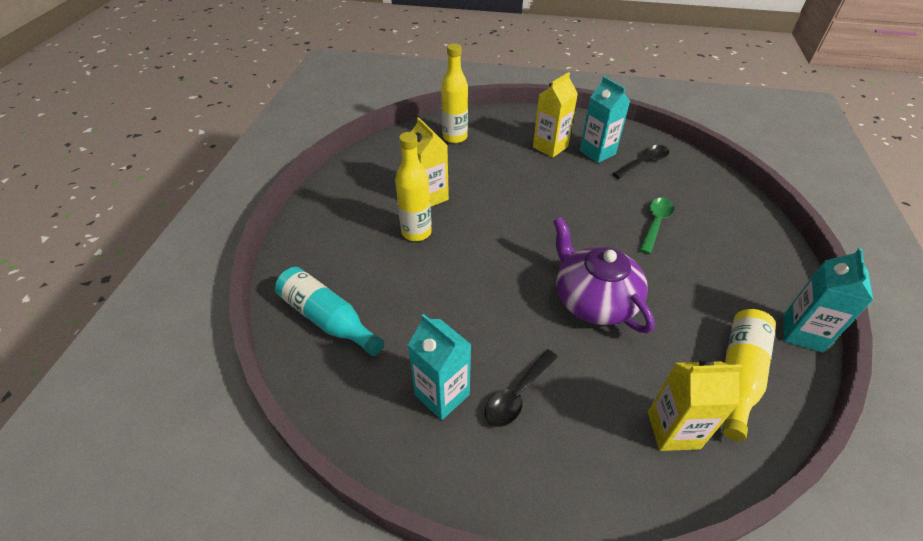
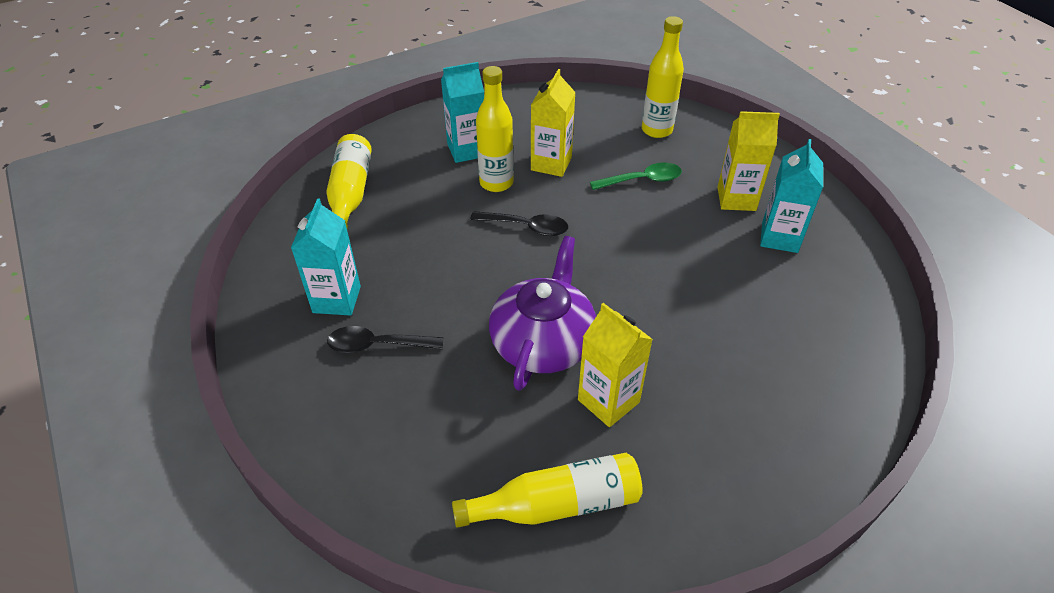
camera: 50 degrees right, 0 degrees up
(328, 319) = (350, 194): turquoise bottle -> yellow bottle
(644, 162) = (816, 282): black spoon -> black spoon (526, 227)
(656, 223) = (718, 339): green spoon -> green spoon (642, 180)
(673, 430) = (435, 475): yellow carton -> yellow carton (608, 401)
(802, 333) = (684, 545): turquoise carton -> turquoise carton (467, 150)

